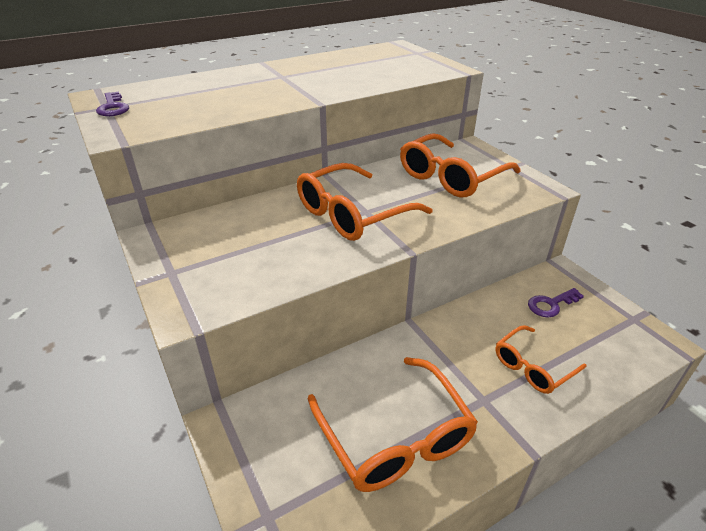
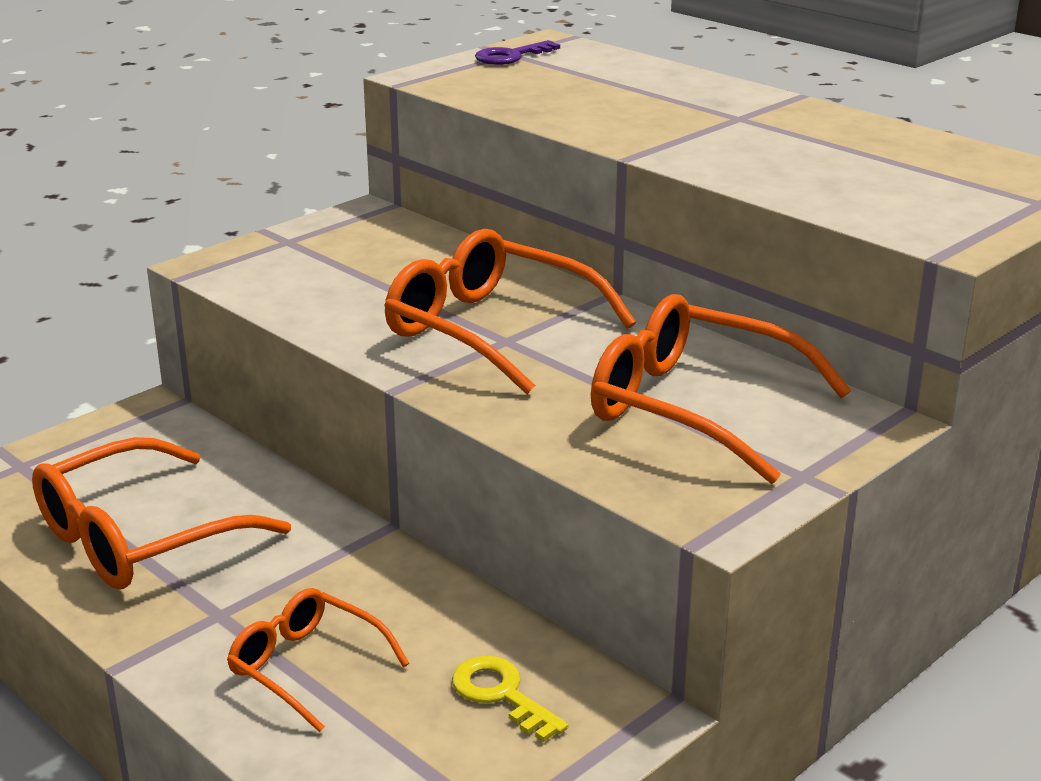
camera: 75 degrees right, 10 degrees down
(551, 304) = (501, 694): purple key -> yellow key

